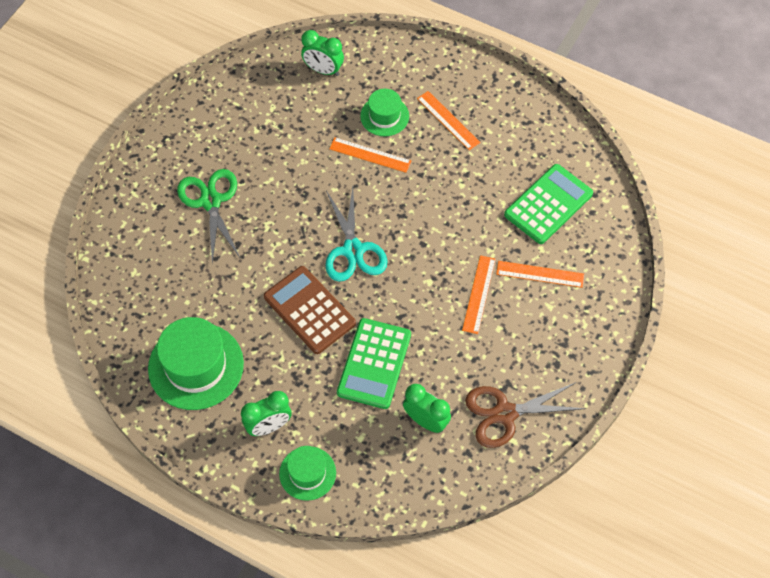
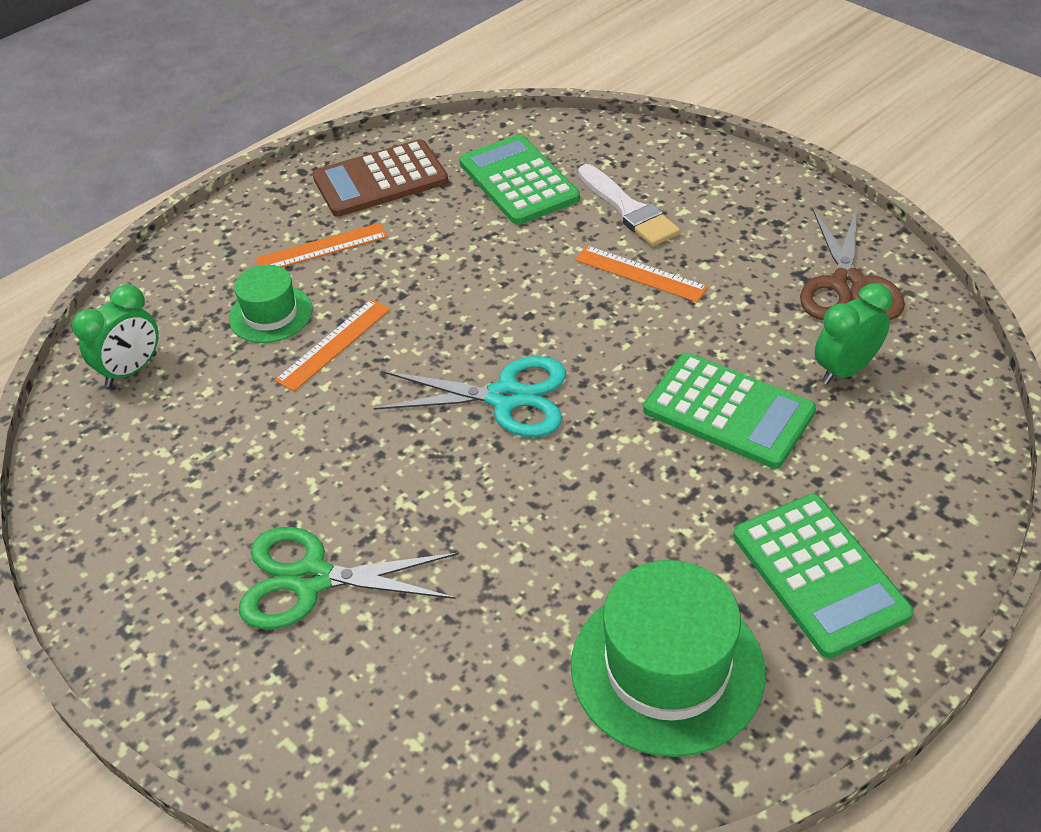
camera: 70 degrees left, 15 degrees down
(269, 426) = (820, 574): green clock -> green calculator
(307, 473) = (921, 535): green hat -> none
(309, 310) = (601, 475): brown calculator -> brown calculator (380, 180)
(540, 274) = (629, 210): orange ruler -> white brush

